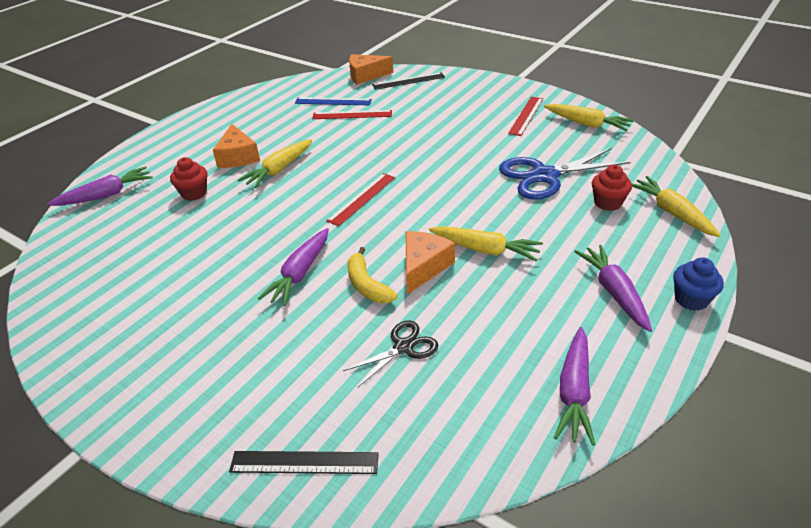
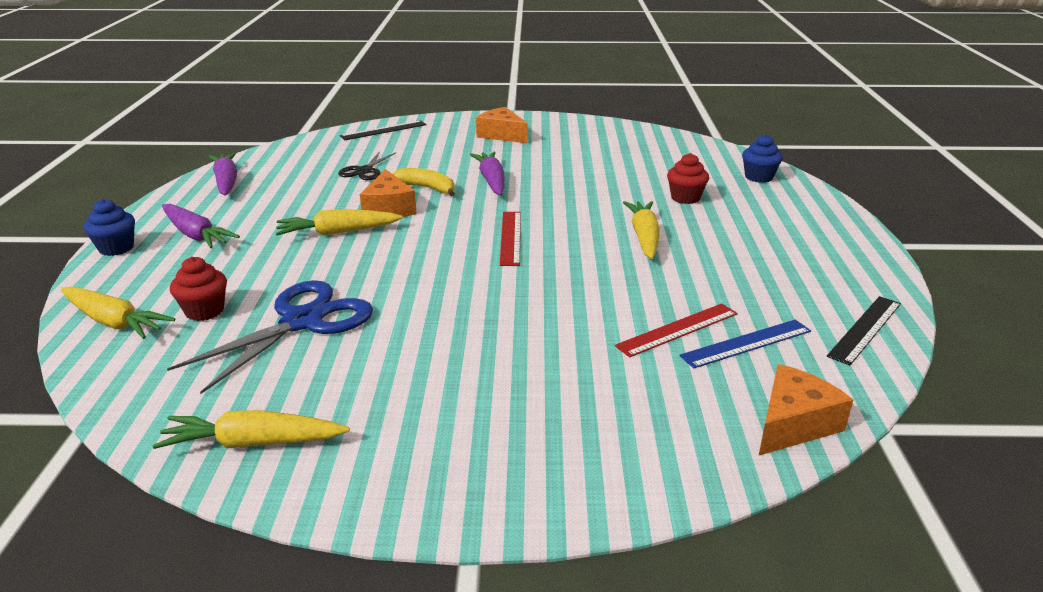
camera: 145 degrees right, 10 degrees down
(106, 195) = (758, 177): purple carrot -> blue cupcake
(237, 157) = (715, 235): orange cheese -> orange cheese (501, 135)
(408, 81) = (693, 440): black ruler -> black ruler (865, 329)
(526, 115) = (383, 425): red ruler -> none

